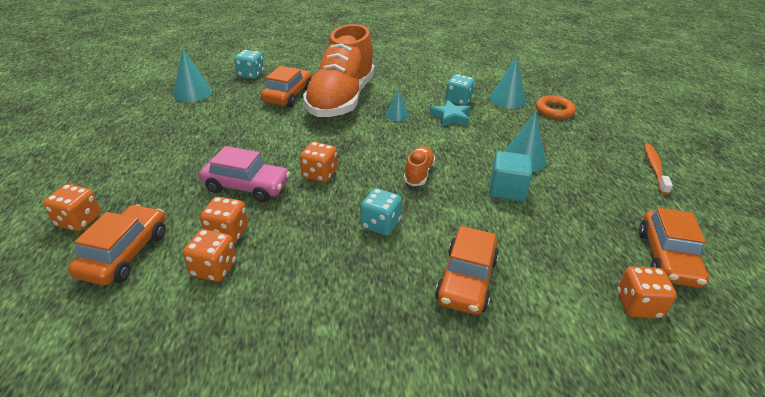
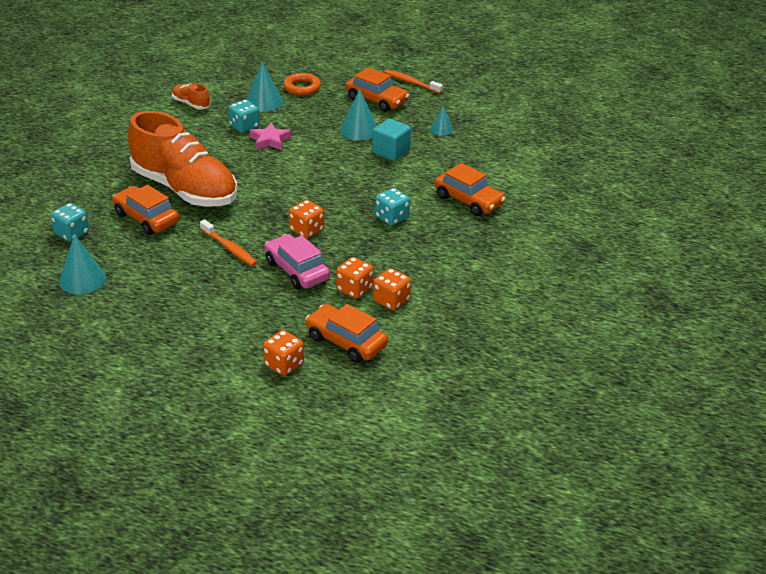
camera: 65 degrees left, 0 degrees up
(247, 186) = (297, 270): pink car -> pink car turned 75 degrees counterclockwise
(266, 141) = (229, 248): none -> orange toothbrush
(397, 115) = (242, 166): turquoise cone -> turquoise cone (441, 129)
(418, 173) = (341, 183): orange shoe -> orange shoe (191, 104)
(450, 117) = (270, 140): turquoise star -> pink star
(638, 305) = (524, 150): orange dice -> none
(667, 258) = (496, 122): orange car -> orange car (377, 100)

